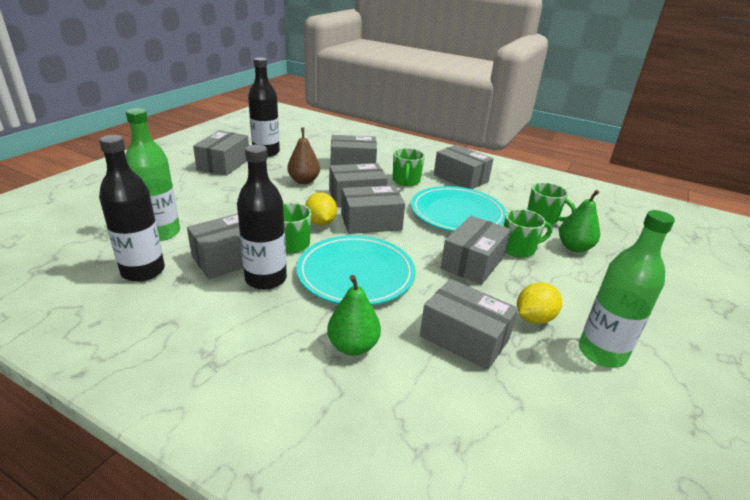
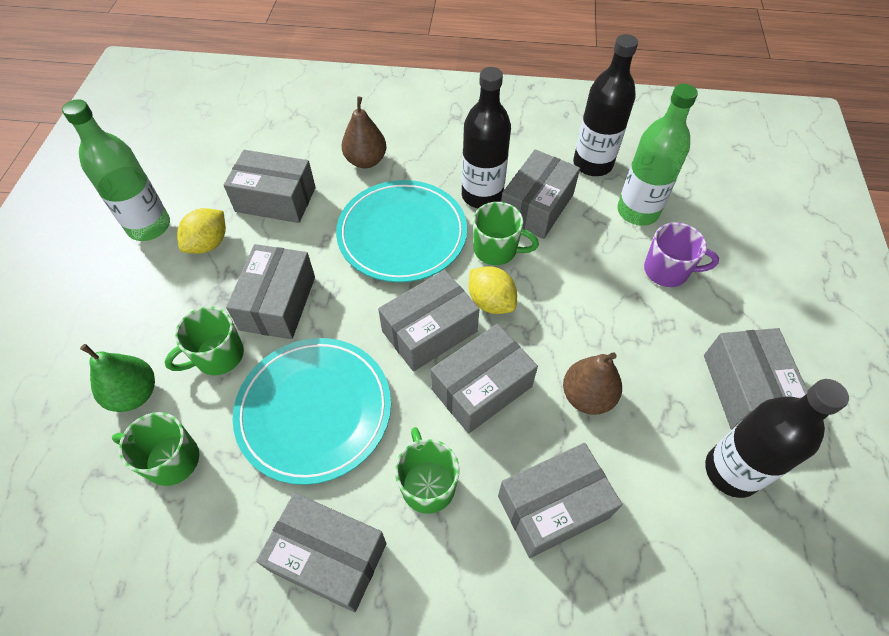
camera: 160 degrees right, 25 degrees up
(192, 203) = (667, 271): none -> purple mug
(353, 346) = (366, 161): green pear -> brown pear

